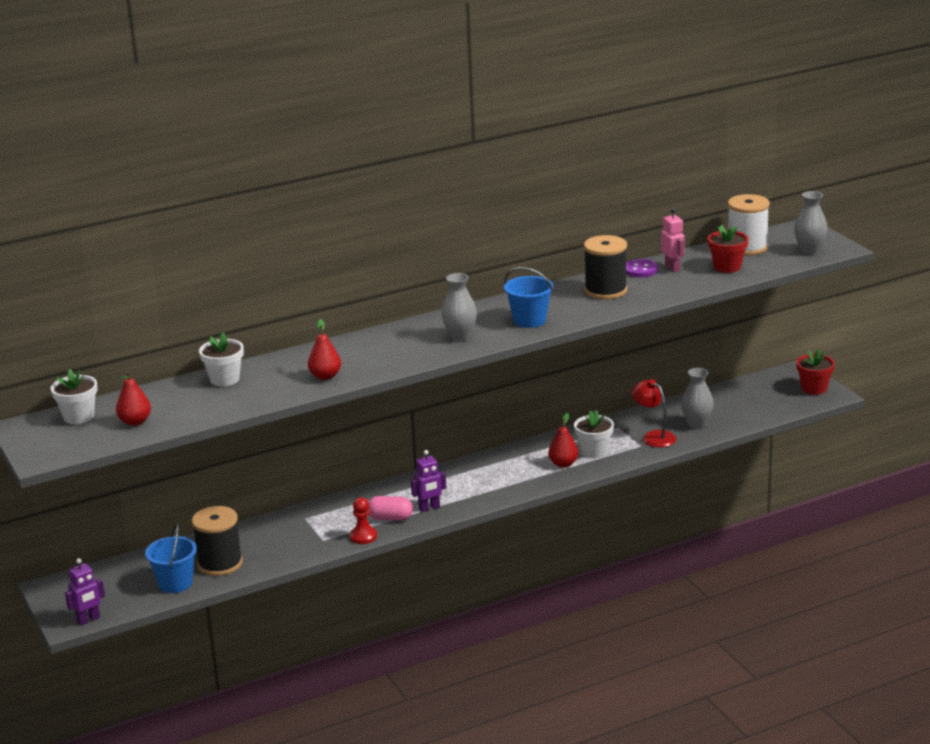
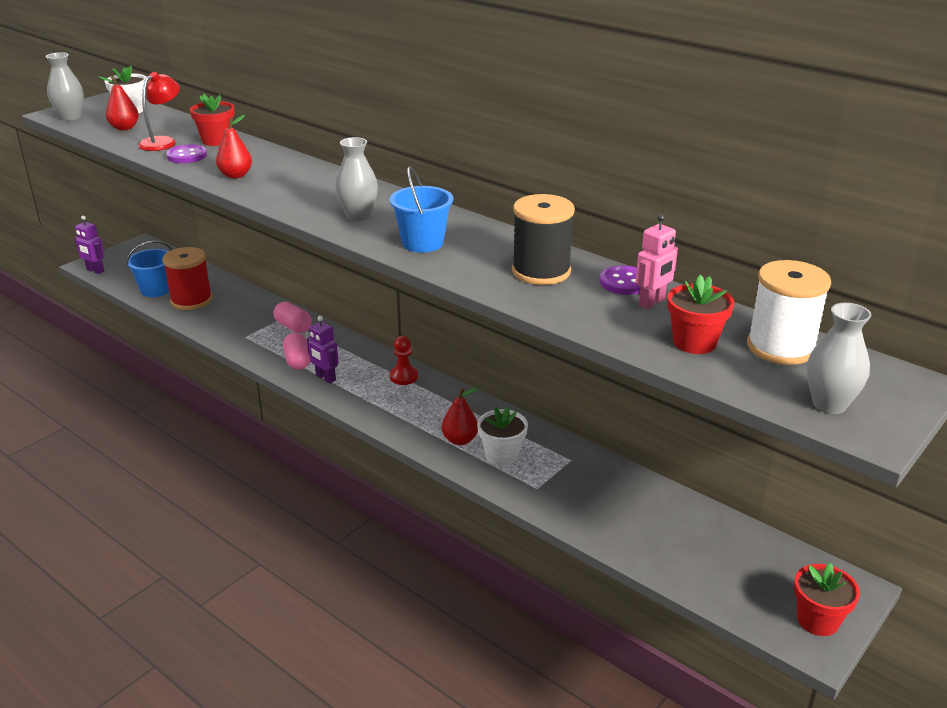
camera: 65 degrees right, 5 degrees up
(220, 564) = (191, 300): black spool -> red spool
(224, 379) = (216, 140): white flower pot -> red flower pot
(252, 395) = (187, 156): none -> purple button
(327, 513) = (293, 327): none -> pink capsule
(363, 536) = (258, 355): red pawn -> red pawn (404, 377)
(654, 436) = (567, 493): red lamp -> red lamp (163, 142)
(697, 424) = (623, 523): grey vase -> grey vase (70, 117)

